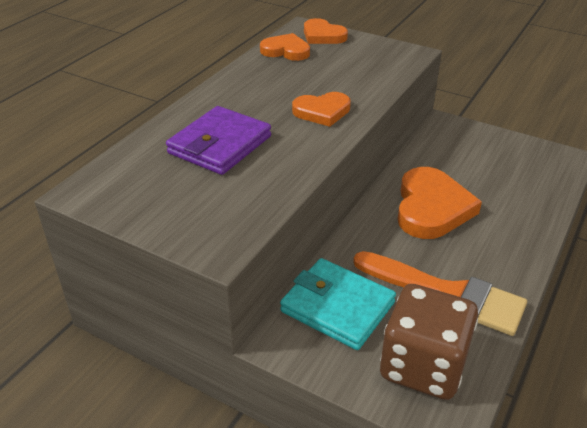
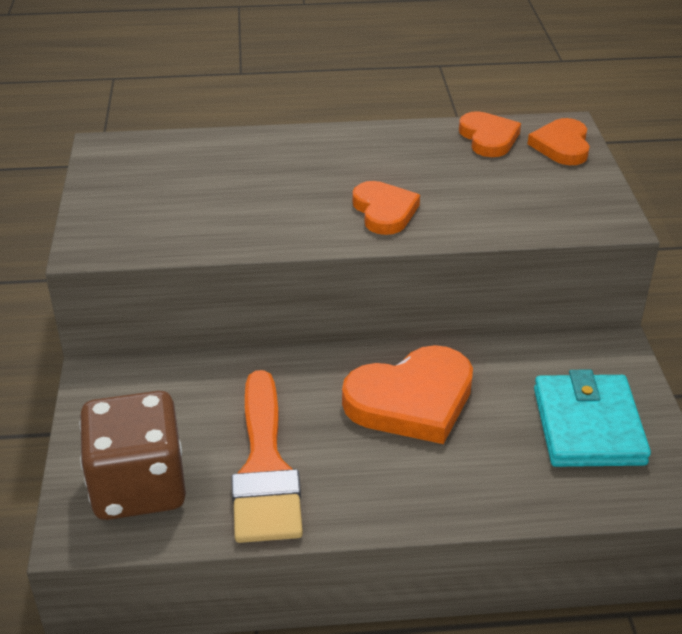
camera: 55 degrees right, 0 degrees up
(220, 145) = (249, 179): purple wallet -> none
(322, 112) = (384, 211): orange heart -> orange heart turned 150 degrees counterclockwise
(337, 307) = (176, 394): turquoise wallet -> turquoise wallet (588, 426)

